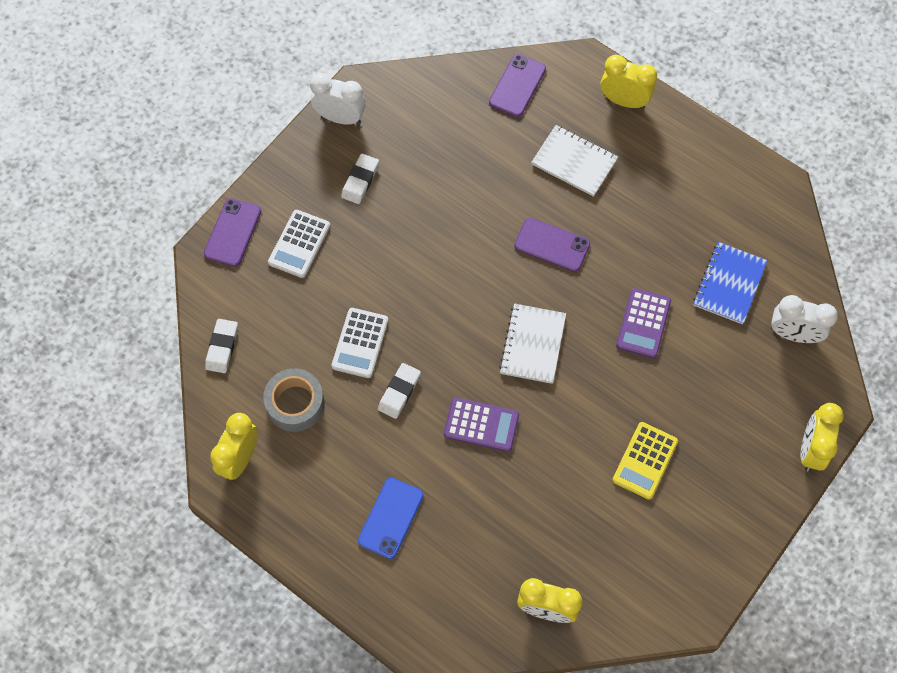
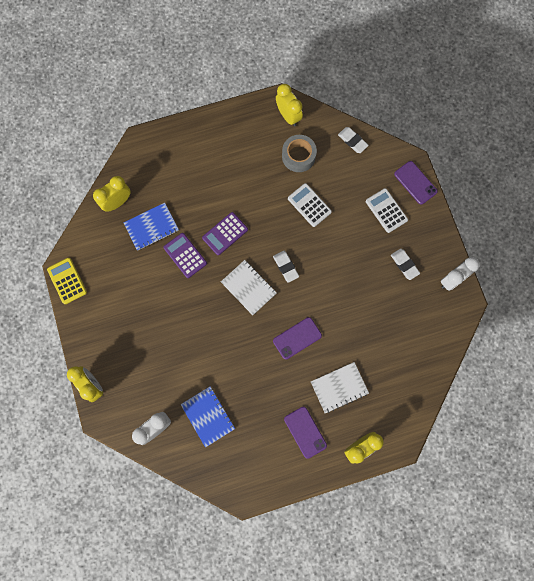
camera: 125 degrees right, 10 degrees up
(390, 518) = (210, 163): blue phone -> none
(399, 392) = (270, 207): white eraser -> white eraser (286, 267)
(517, 86) = (410, 391): purple phone -> purple phone (305, 432)
(546, 532) = (151, 227): none -> blue notebook
(643, 323) = (219, 352): purple calculator -> purple calculator (185, 255)
(645, 461) = (149, 298): yellow calculator -> yellow calculator (67, 281)

